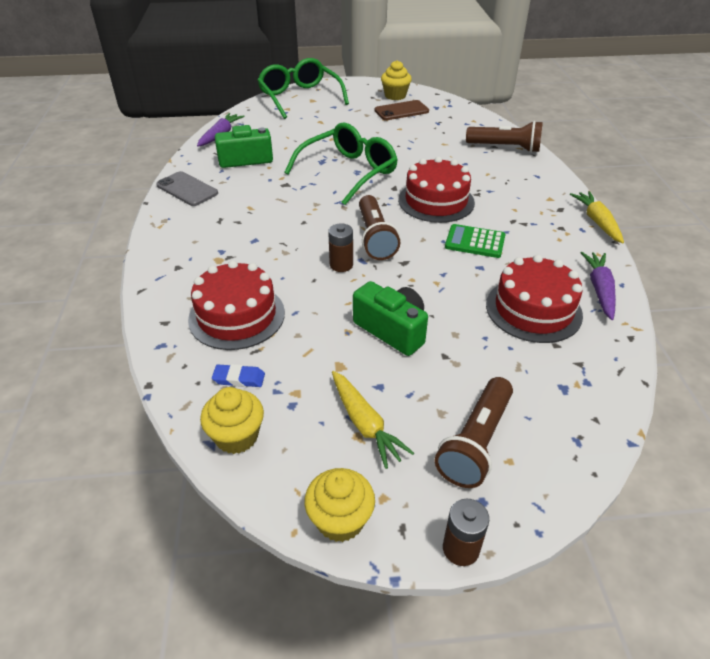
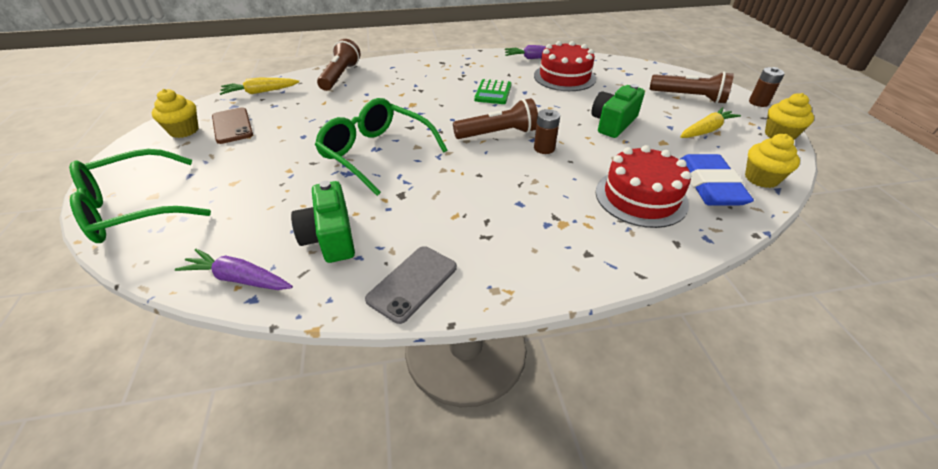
camera: 95 degrees left, 0 degrees up
(239, 379) = (710, 185): blue eraser -> blue eraser, size x2.20
(436, 201) = (434, 107): red cake -> none
(597, 222) = (458, 53): yellow carrot -> yellow carrot (260, 92)

